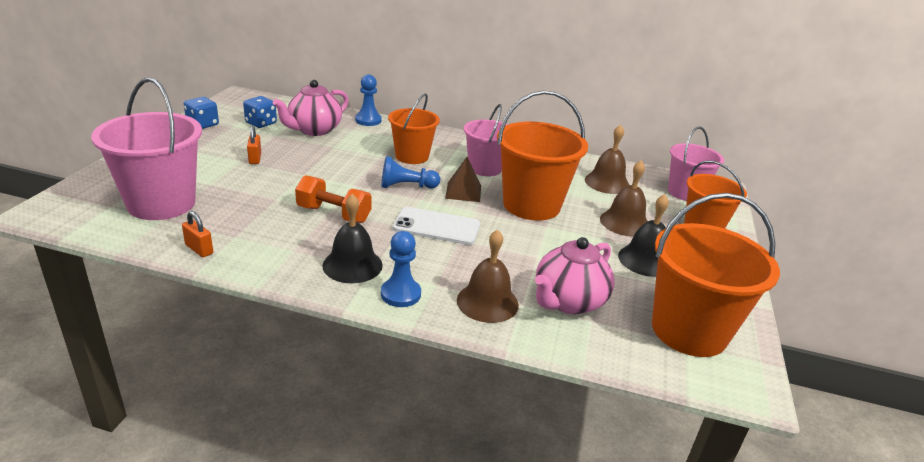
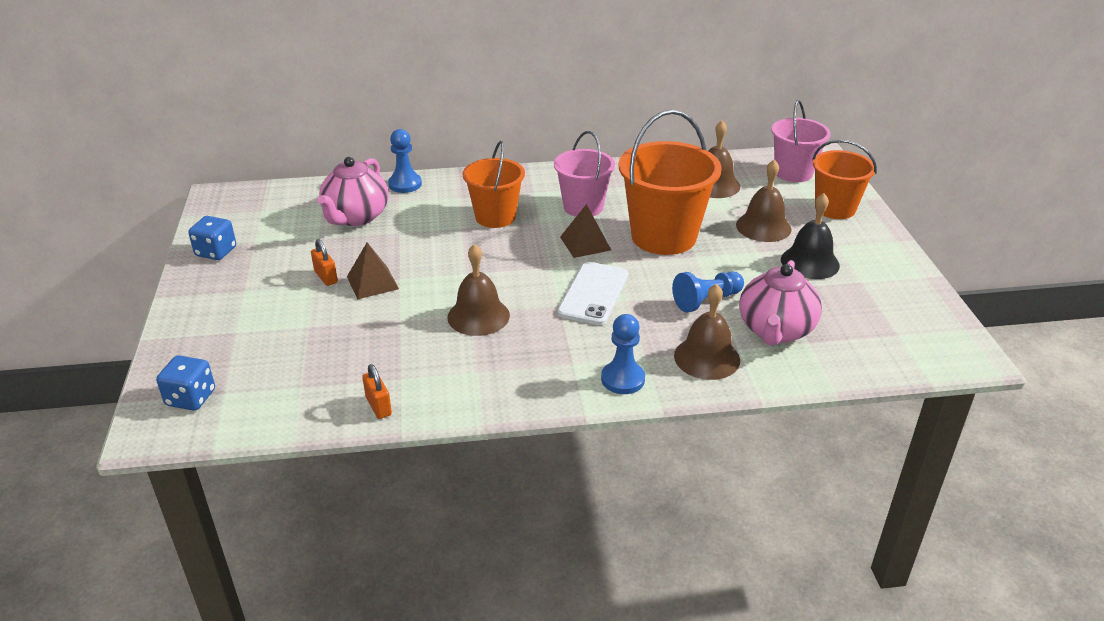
camera: 20 degrees left, 5 degrees up
(161, 203) = (279, 369): pink bucket -> none
(199, 249) = (378, 406): orange padlock -> orange padlock turned 45 degrees clockwise
(261, 123) = (284, 227): blue dice -> blue dice (191, 398)
(282, 171) = (372, 282): none -> brown pyramid
(333, 214) = (478, 316): orange dumbbell -> brown bell
(352, 265) = (550, 366): black bell -> none
(406, 186) = (523, 256): blue pawn -> blue pawn (706, 300)
(436, 227) = (593, 294): white phone -> white phone turned 60 degrees counterclockwise
(689, 331) = (892, 321): orange bucket -> none

